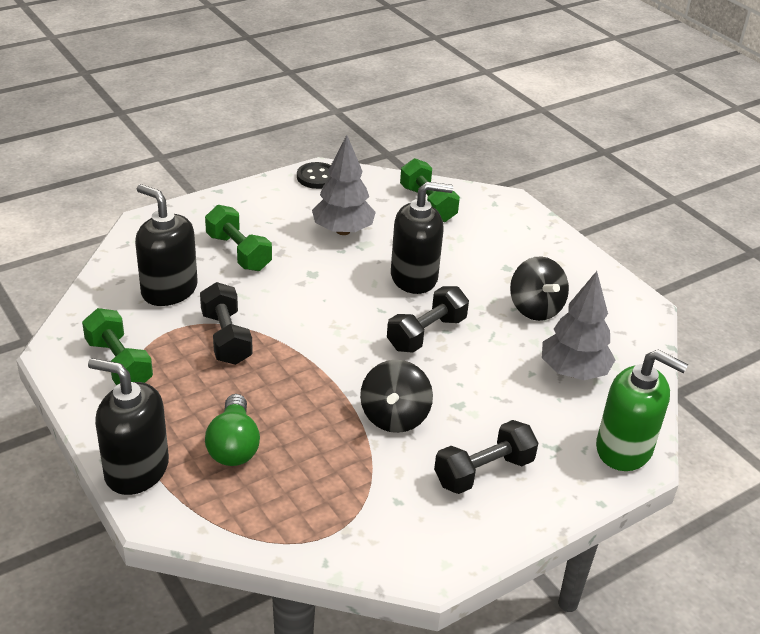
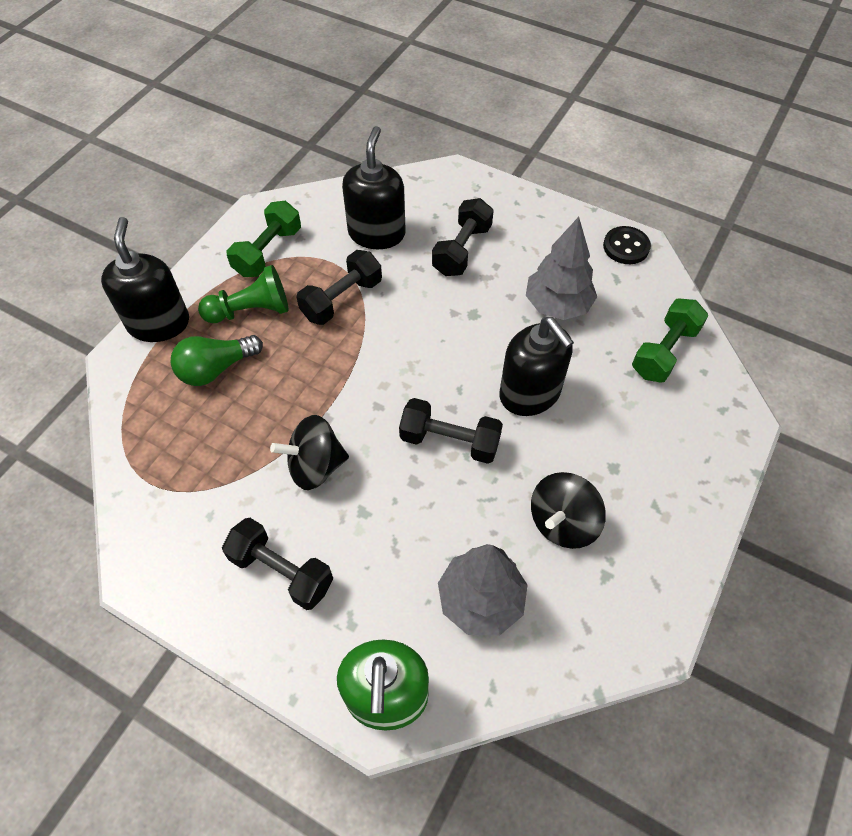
camera: 65 degrees right, 20 degrees up
(183, 399) = (251, 310): none -> green pawn
(238, 252) = (462, 250): green dumbbell -> black dumbbell

